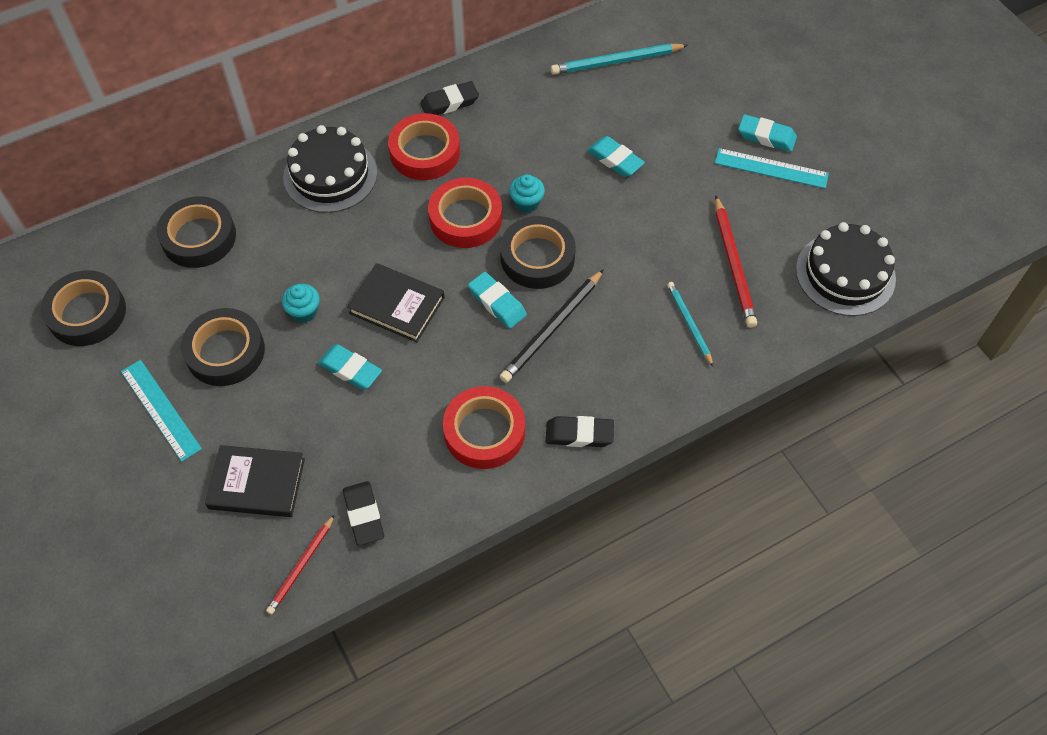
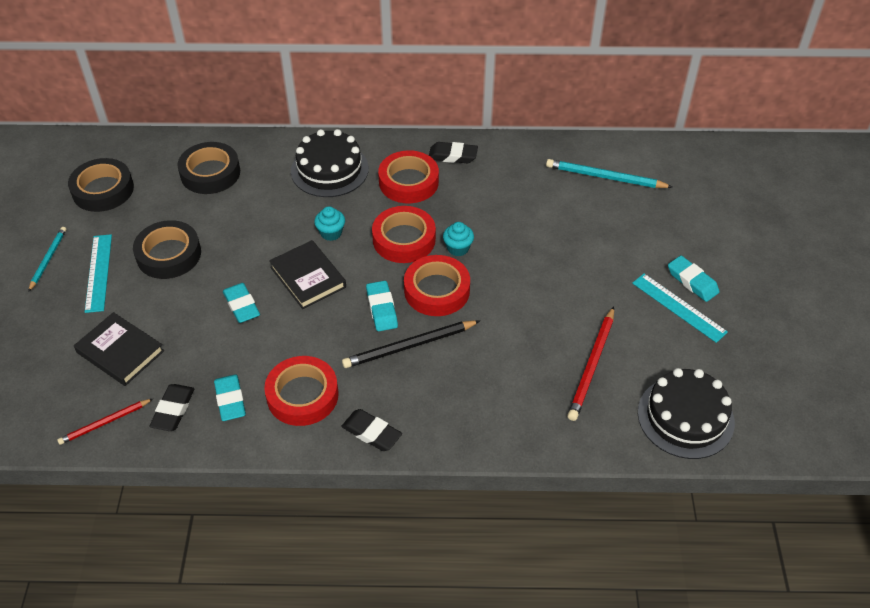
camera: 30 degrees right, 10 degrees down
(304, 312) = (241, 252): turquoise cupcake -> turquoise cupcake (331, 233)
(537, 257) = (437, 290): black tape -> red tape
(615, 160) = (551, 247): turquoise eraser -> turquoise eraser (230, 400)
(689, 324) = (521, 393): turquoise pencil -> turquoise pencil (48, 259)

